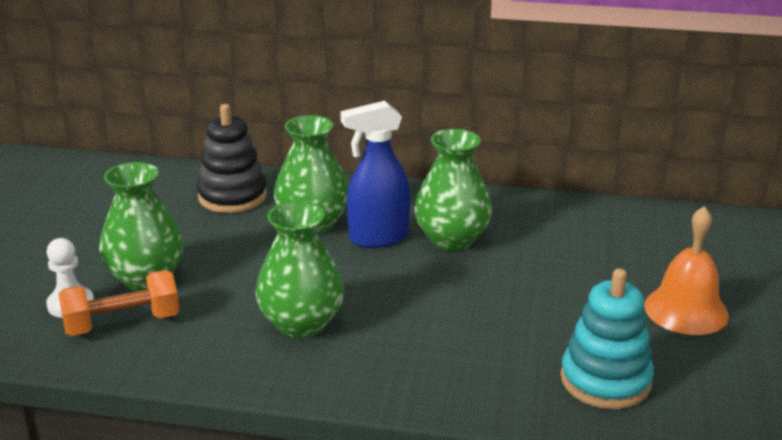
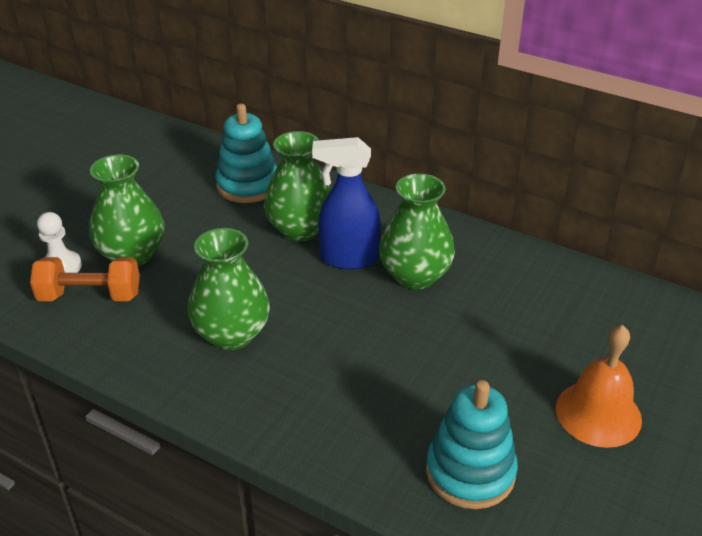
camera: 20 degrees right, 10 degrees up
(232, 196) = (248, 185): black stacking toy -> turquoise stacking toy

